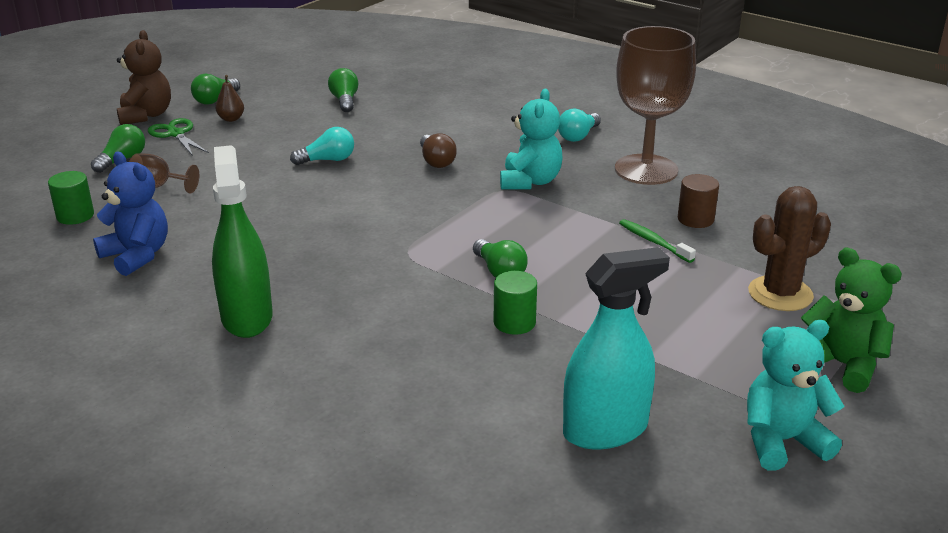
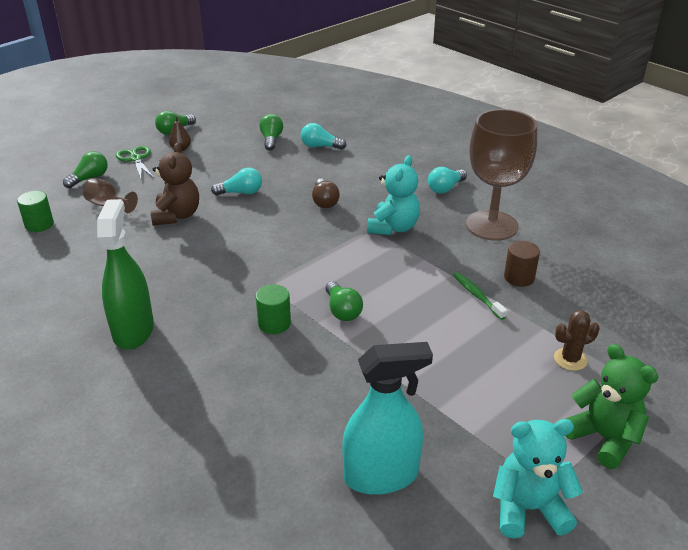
camera: 10 degrees right, 5 degrees up
(137, 256) = (71, 265): blue teddy bear -> none
(146, 115) = (119, 140): brown teddy bear -> brown teddy bear (177, 216)
(409, 104) = (320, 146): none -> turquoise light bulb
(514, 322) = (339, 361): green cylinder -> green cylinder (274, 324)
(780, 294) = (570, 359): brown cactus -> brown cactus, size x0.61

